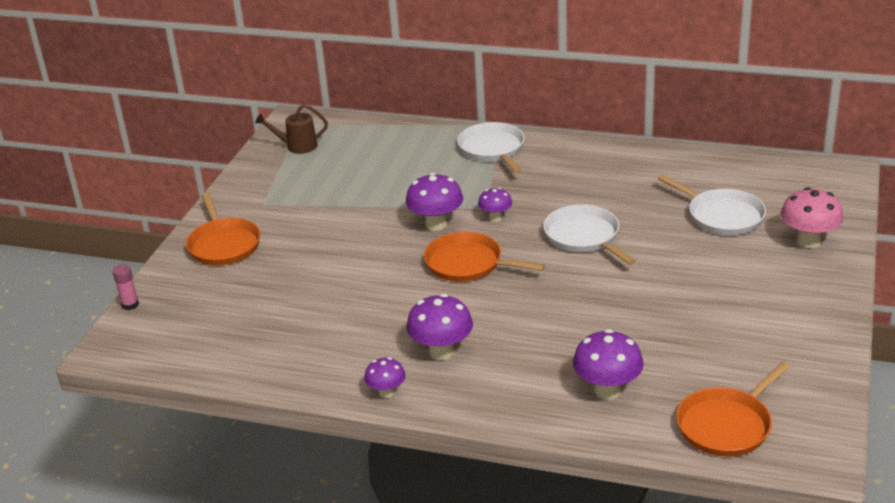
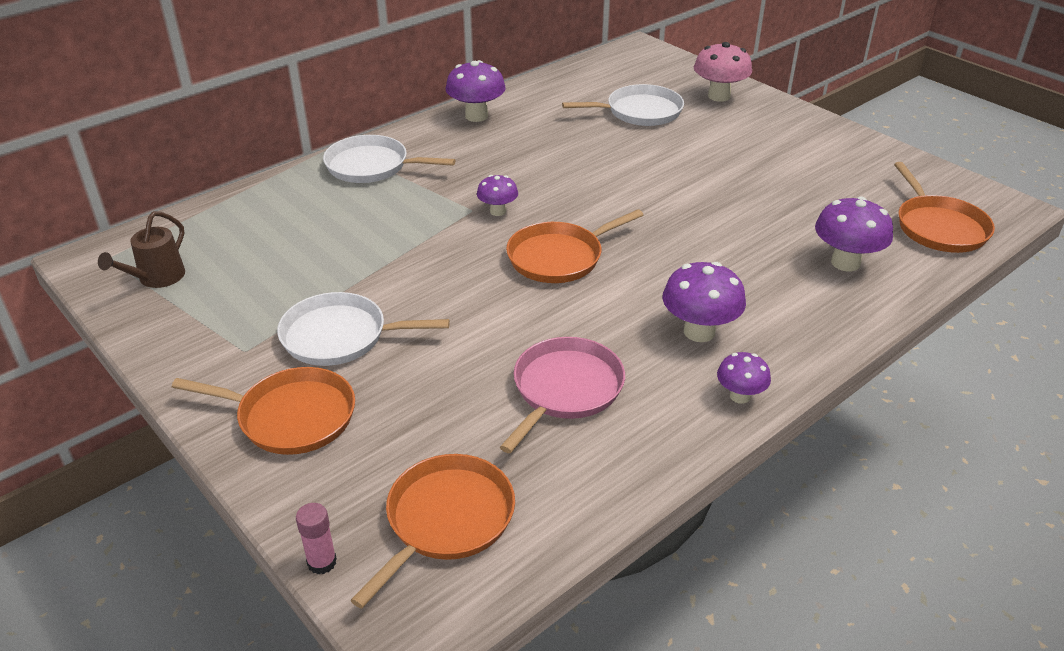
camera: 60 degrees left, 5 degrees up
(187, 328) = (446, 520): none -> orange pan
(329, 322) = (565, 389): none -> pink pan
(436, 224) = (462, 248): purple mushroom -> purple mushroom (476, 116)
(584, 237) = (591, 181): white pan -> white pan (340, 336)

